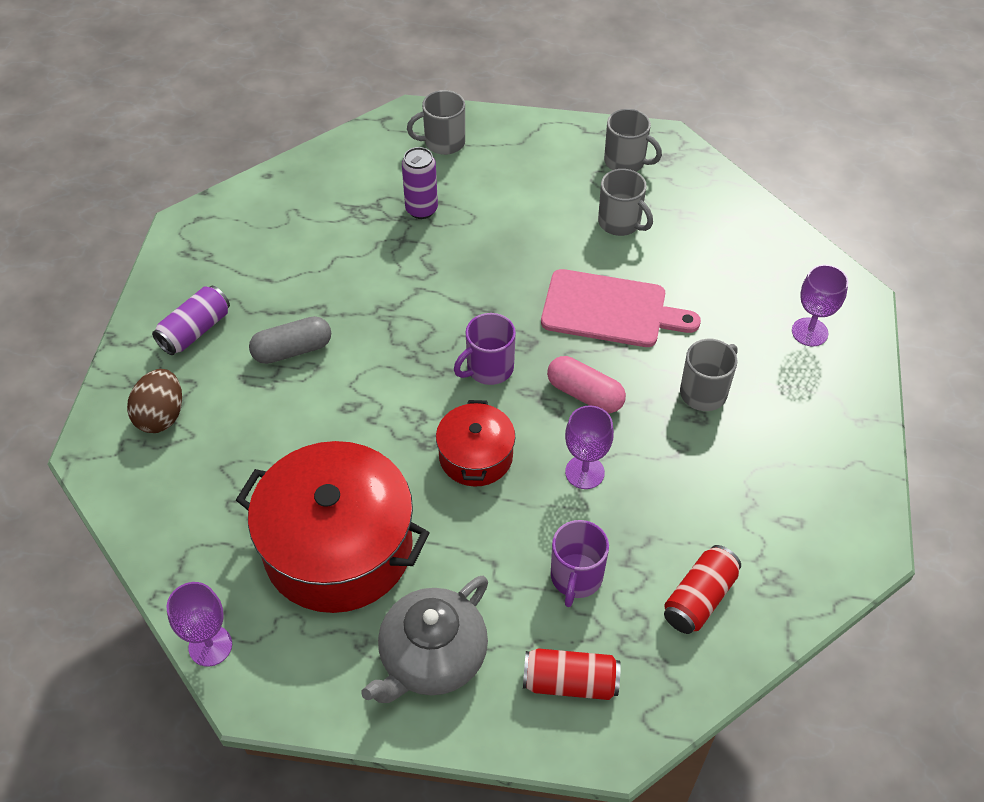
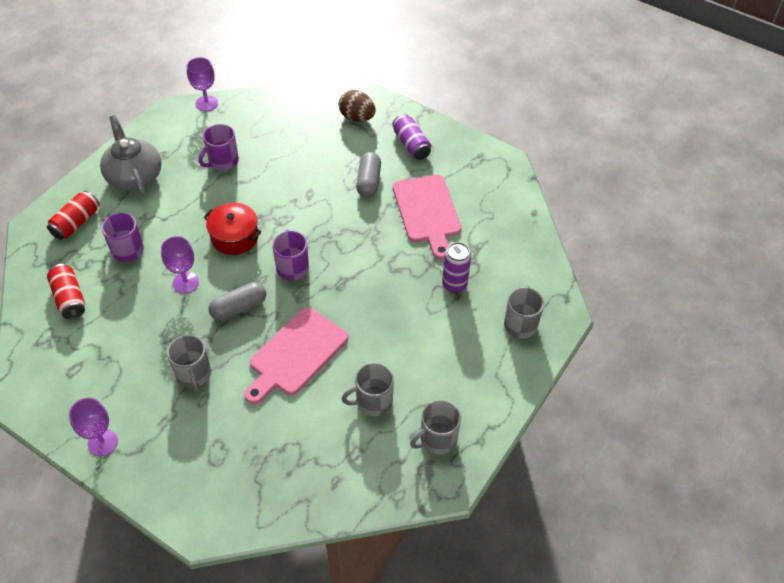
camera: 115 degrees right, 0 degrees up
(317, 271) = (427, 212): none -> pink cutting board
(338, 547) = (222, 161): red pot -> purple mug
(585, 394) = (239, 308): pink capsule -> grey capsule
(809, 332) = (194, 471): purple goblet -> purple goblet (102, 442)

